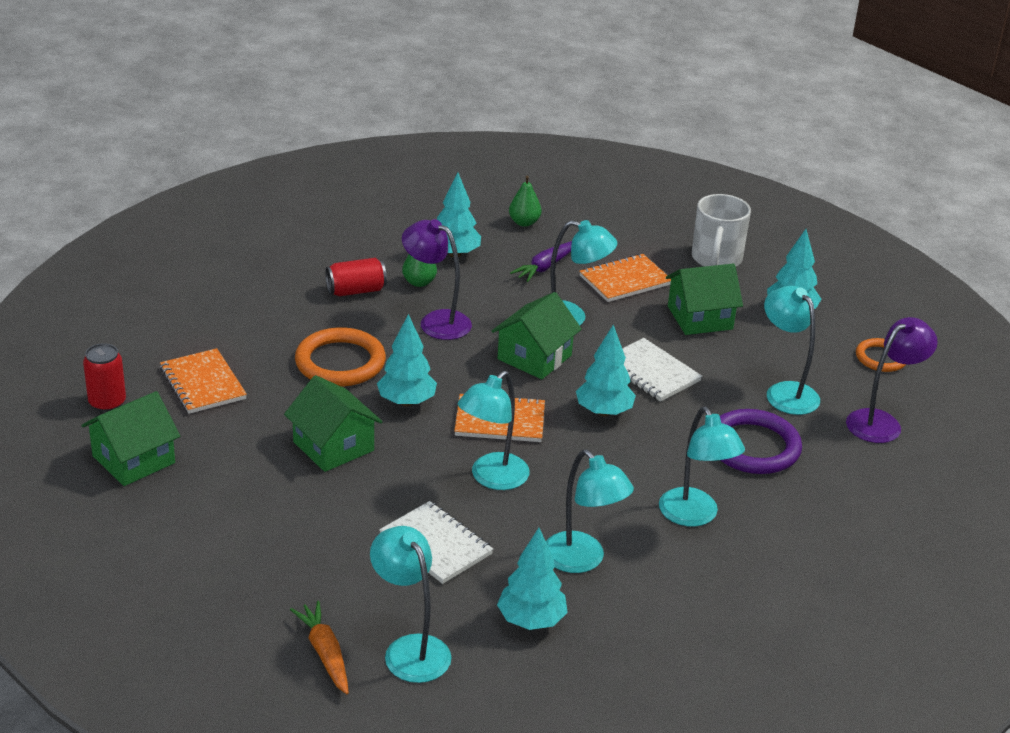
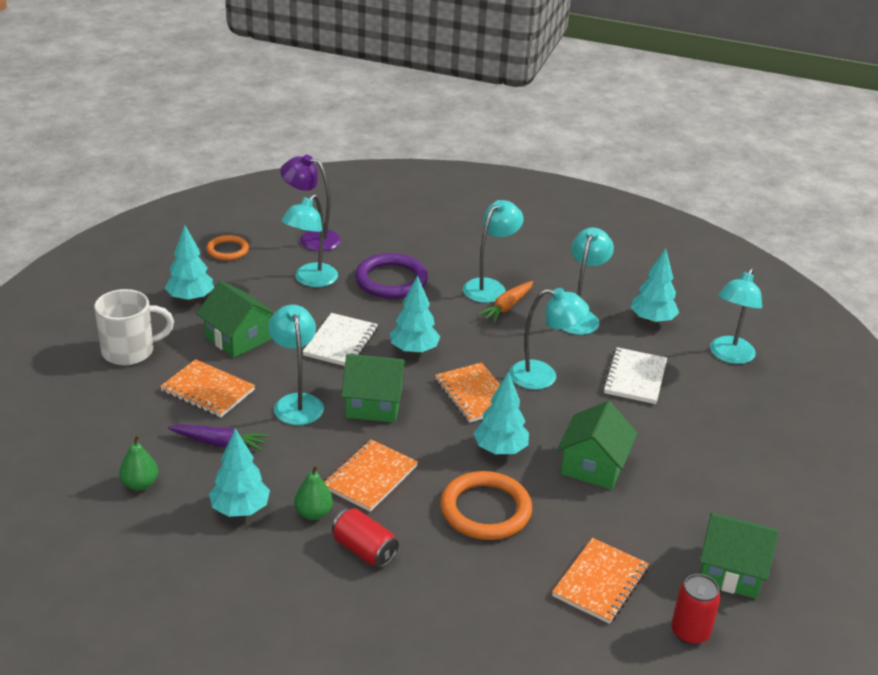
camera: 120 degrees left, 0 degrees up
(325, 653) = (774, 386): orange carrot -> orange carrot (507, 307)
(436, 321) = (370, 477): purple lamp -> orange notebook

